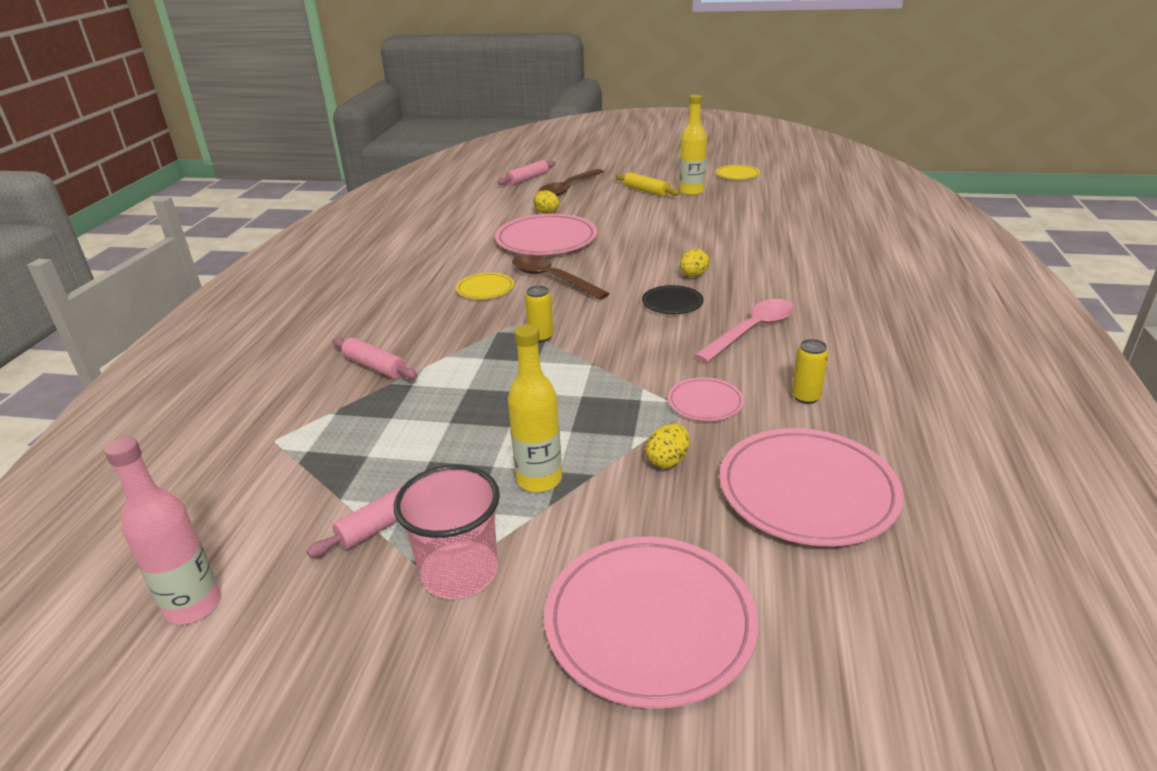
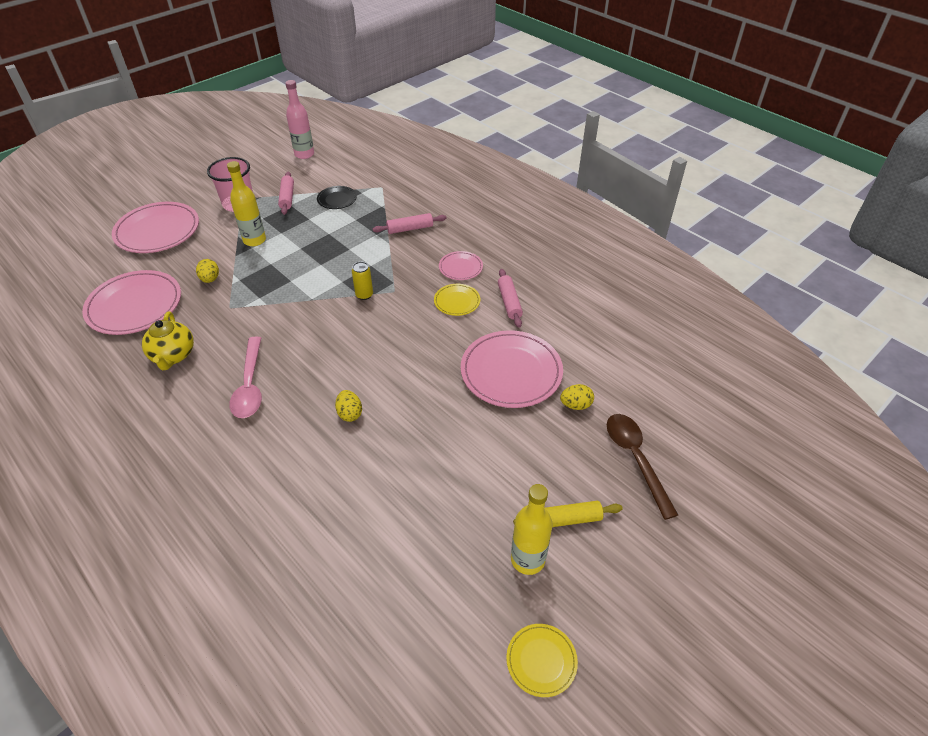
camera: 125 degrees right, 15 degrees up
(527, 179) = (699, 444): pink rolling pin -> pink rolling pin (509, 302)
(551, 279) = (435, 338): brown spoon -> none
(672, 303) = (328, 374): black plate -> black plate (337, 199)
(705, 402) = (224, 317): pink plate -> pink plate (460, 267)
(806, 397) = (173, 356): yellow can -> yellow teapot

